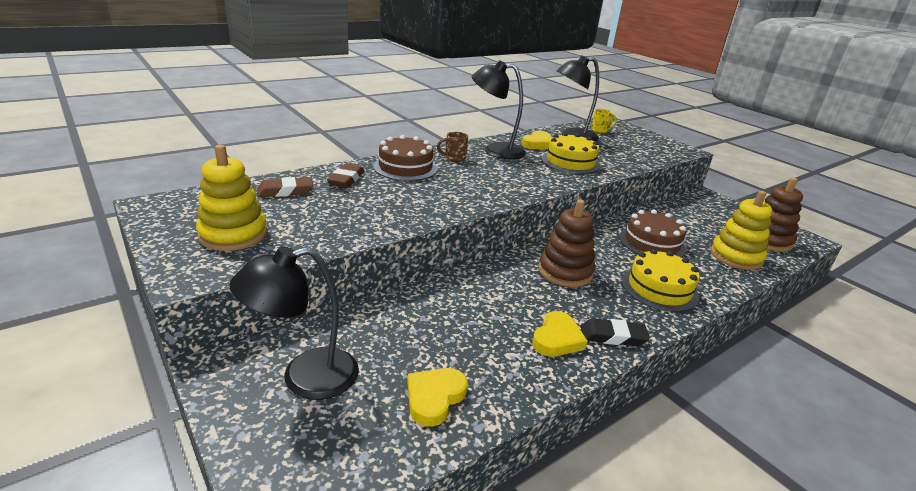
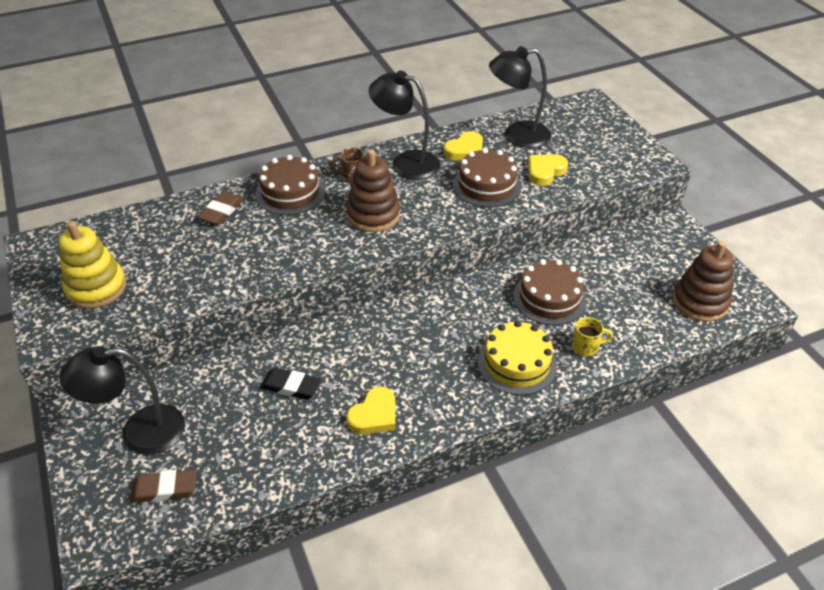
camera: 15 degrees right, 15 degrees up
(285, 191) = (157, 228): brown eraser -> brown eraser (164, 489)
(434, 398) = (237, 464): yellow heart -> yellow heart (545, 172)
(565, 272) = (426, 333): brown stacking toy -> brown stacking toy (373, 215)
(570, 162) = (487, 185): yellow cake -> brown cake
(600, 130) = (563, 122): yellow mug -> yellow mug (586, 347)
(612, 336) = (431, 418): black eraser -> black eraser (291, 386)
(736, 257) = (639, 325): yellow stacking toy -> none

